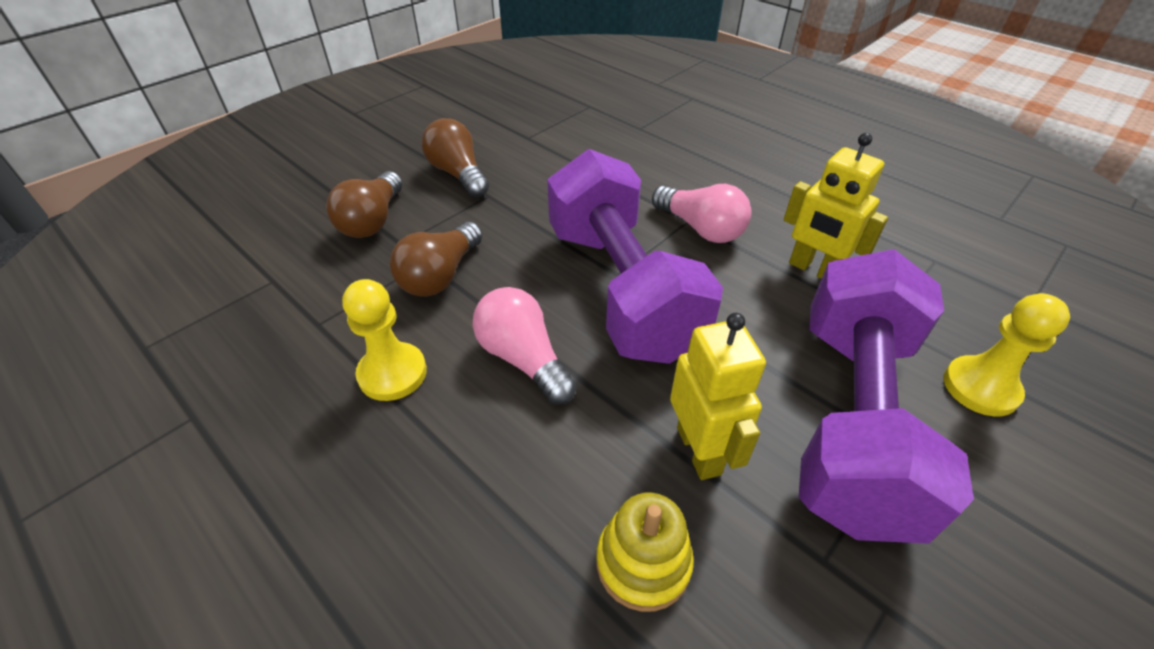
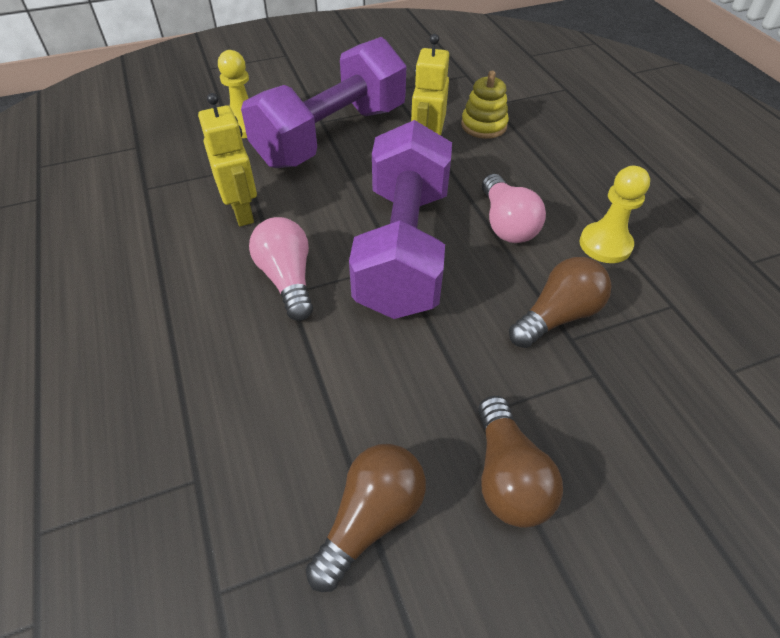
camera: 155 degrees left, 5 degrees up
(373, 221) = (630, 423): brown light bulb -> brown light bulb (371, 518)

